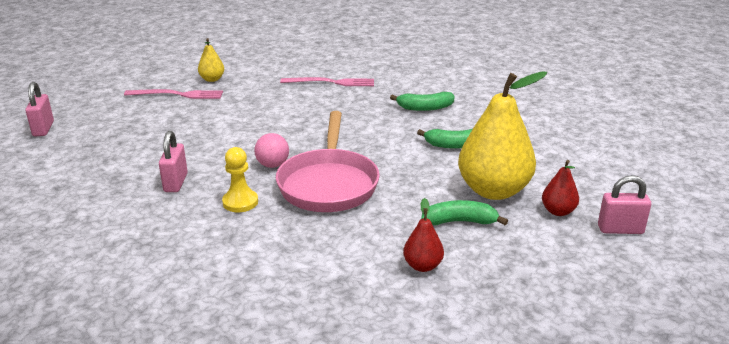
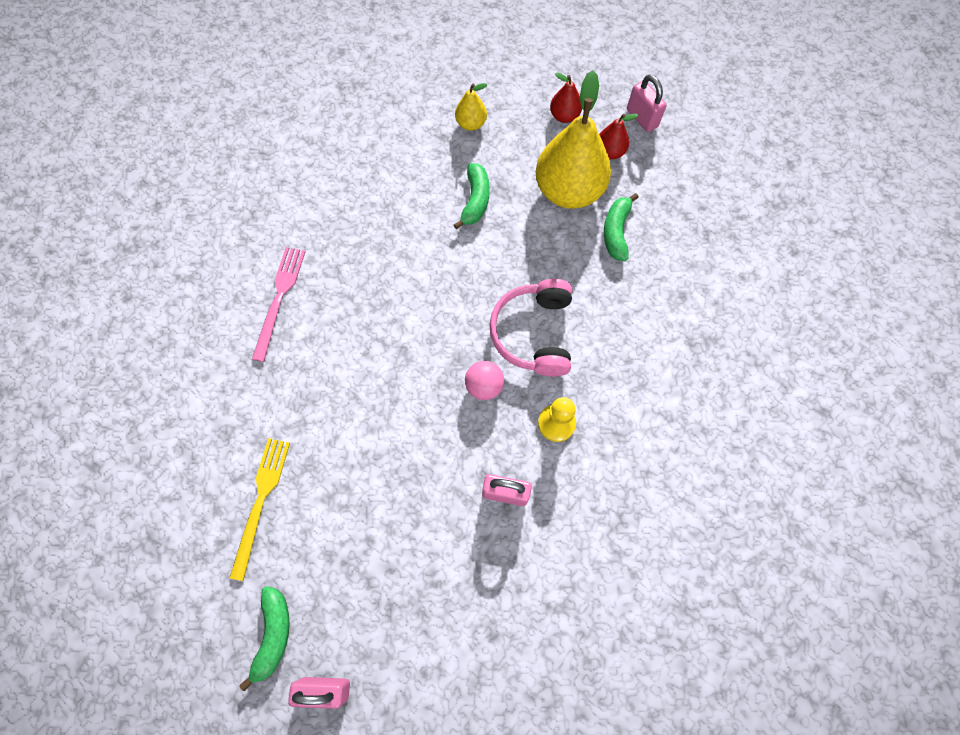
camera: 80 degrees left, 40 degrees up
(177, 95) = (260, 501): pink fork -> yellow fork
(212, 79) = (220, 453): yellow pear -> yellow pear (471, 124)
(328, 184) = (533, 333): pink pan -> pink headphones
(422, 266) = (678, 276): red pear -> red pear (564, 116)
(425, 108) = (381, 209): green banana -> green banana (273, 634)
(620, 229) = (642, 118): pink padlock -> pink padlock turned 45 degrees counterclockwise

